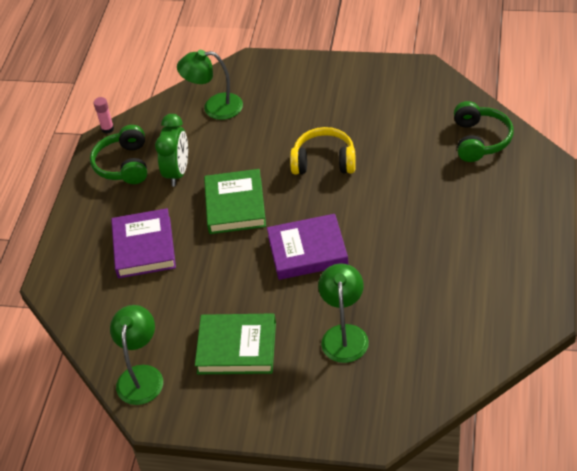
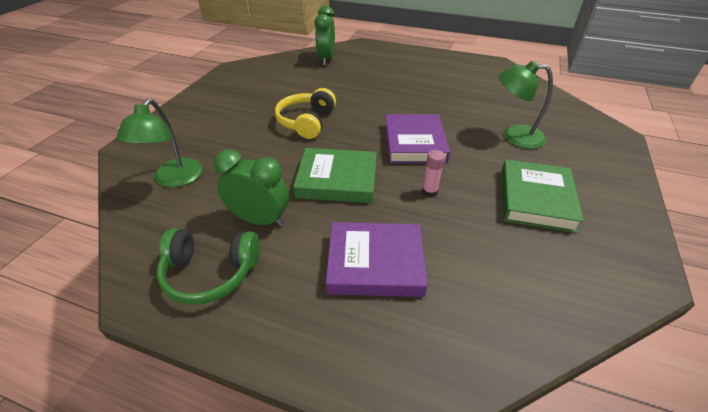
camera: 85 degrees left, 5 degrees down
(107, 129) = (121, 287): pink glue stick -> pink glue stick (429, 192)
(141, 376) = (590, 284): green lamp -> none
(480, 140) = (326, 59): green headphones -> green clock

